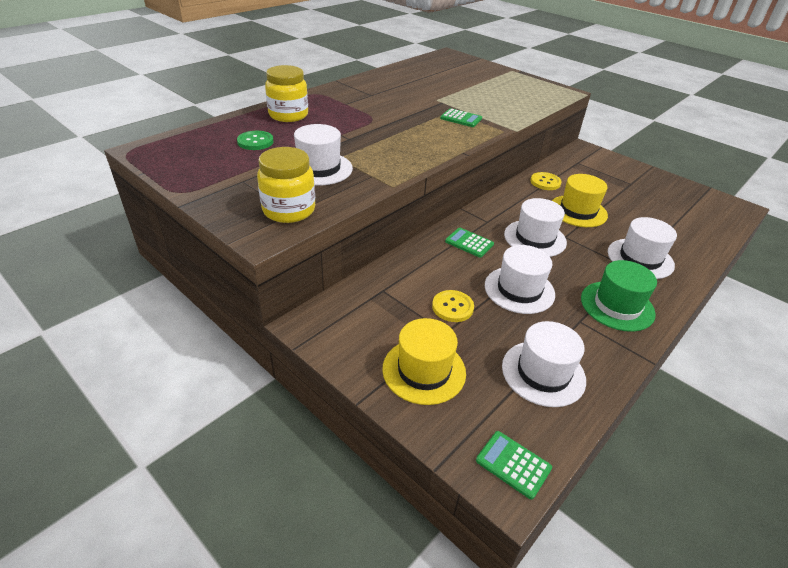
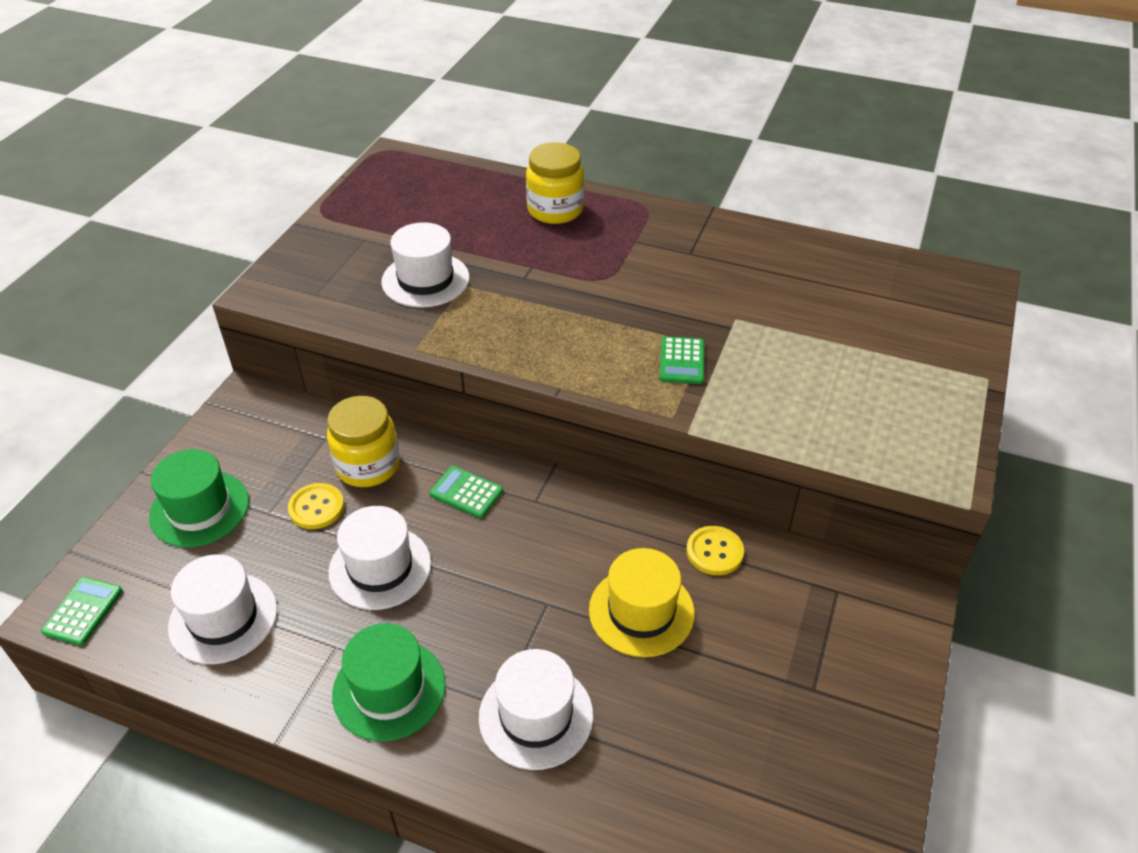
camera: 70 degrees right, 5 degrees up
(255, 142) = (462, 214): green button -> none
(289, 210) = (319, 290): yellow jar -> yellow jar (368, 466)
(424, 370) = (199, 509): yellow hat -> green hat
(469, 243) = (466, 492): green calculator -> green calculator turned 75 degrees counterclockwise
(535, 238) = (520, 565): white hat -> none

